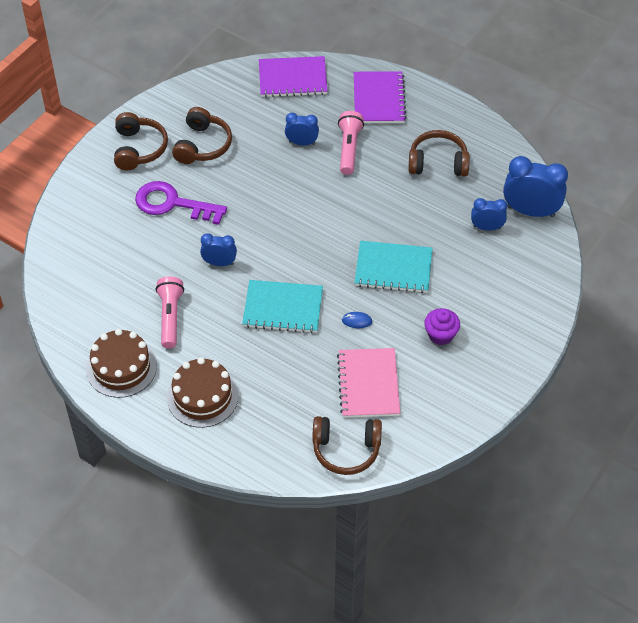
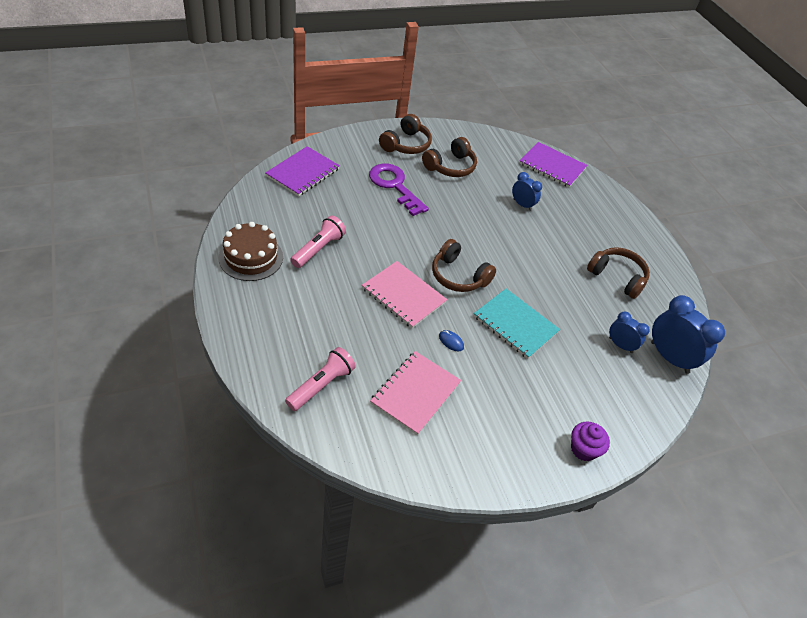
camera: 30 degrees right, 5 degrees down
(202, 396) = (283, 314): brown cake -> none
(219, 263) = (388, 239): blue clock -> none
(283, 308) = (403, 295): turquoise notebook -> pink notebook
(346, 450) = (348, 430): brown headphones -> brown headphones (458, 276)
(349, 148) = (554, 228): pink flashlight -> pink flashlight (321, 385)
(379, 99) = (605, 212): purple notebook -> purple notebook (303, 173)
(440, 335) = (510, 398): purple cupcake -> purple cupcake (583, 449)

